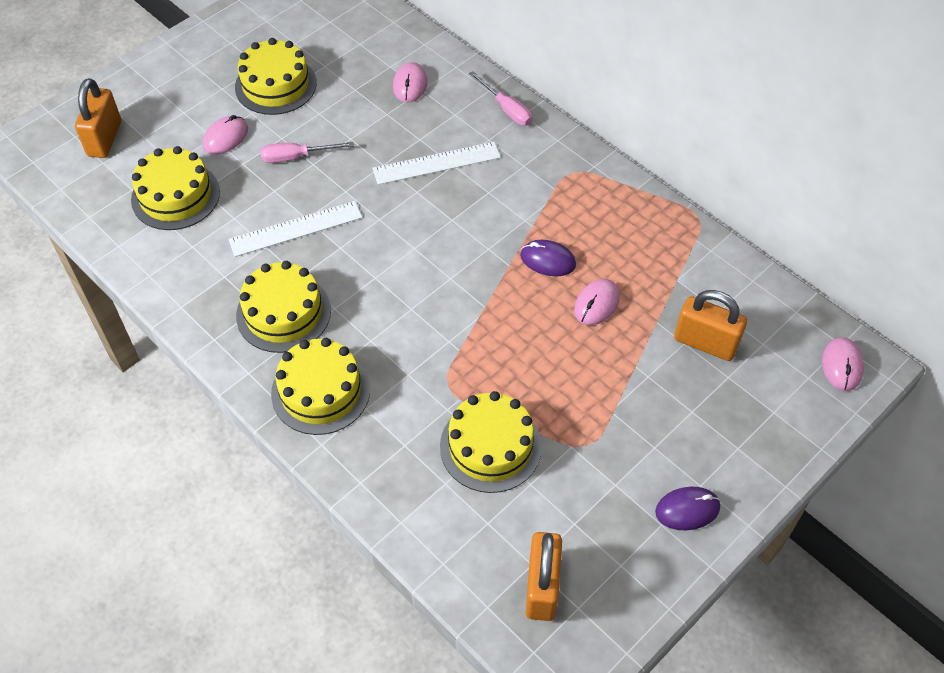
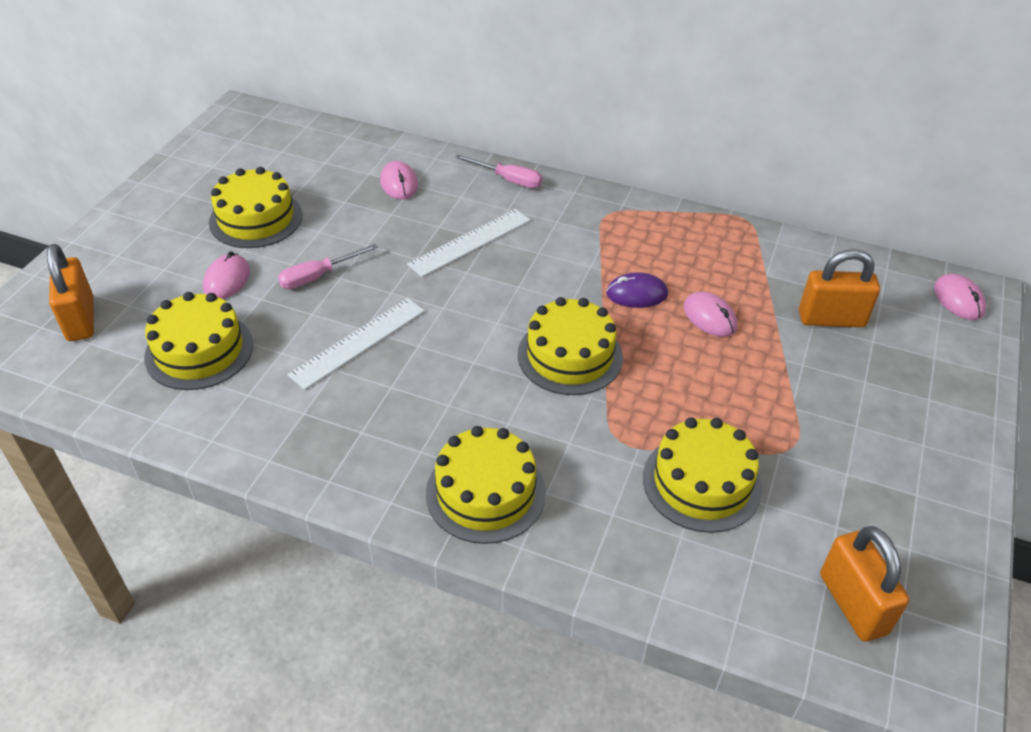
camera: 25 degrees left, 10 degrees down
(283, 313) = (394, 427): yellow cake -> yellow cake (570, 356)
(596, 304) = (709, 317): pink mouse -> pink mouse turned 45 degrees counterclockwise
(687, 510) = (929, 471): purple mouse -> none

